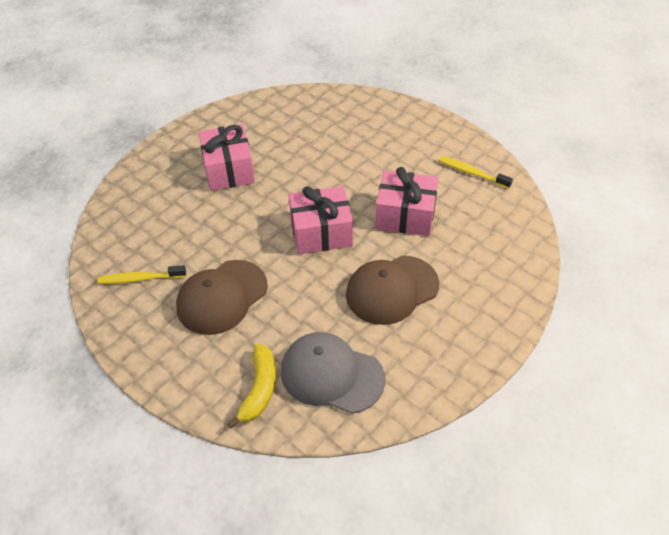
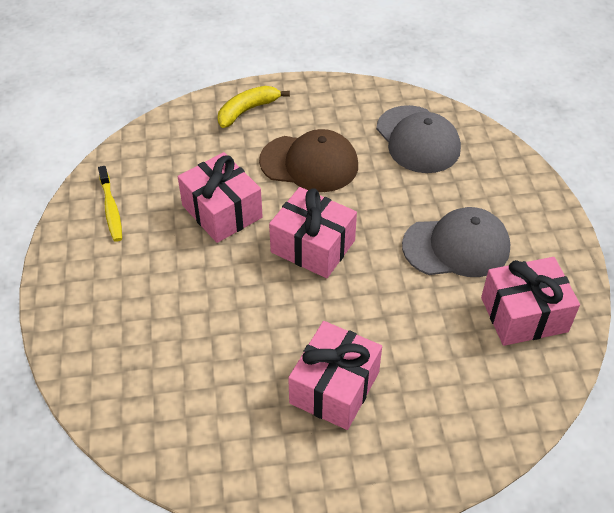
camera: 140 degrees left, 0 degrees up
(140, 279) = (524, 314): yellow toothbrush -> pink gift
(222, 297) = (456, 246): brown cap -> grey cap
(259, 389) = (480, 162): yellow banana -> yellow banana (247, 110)

